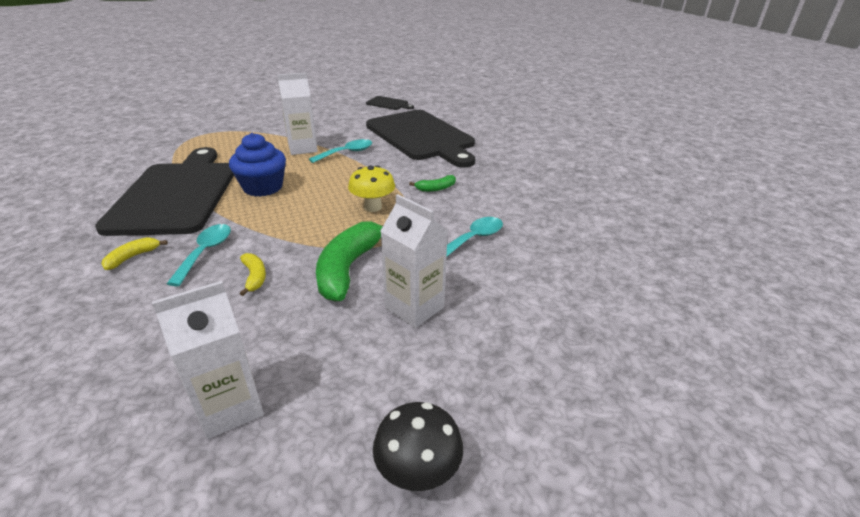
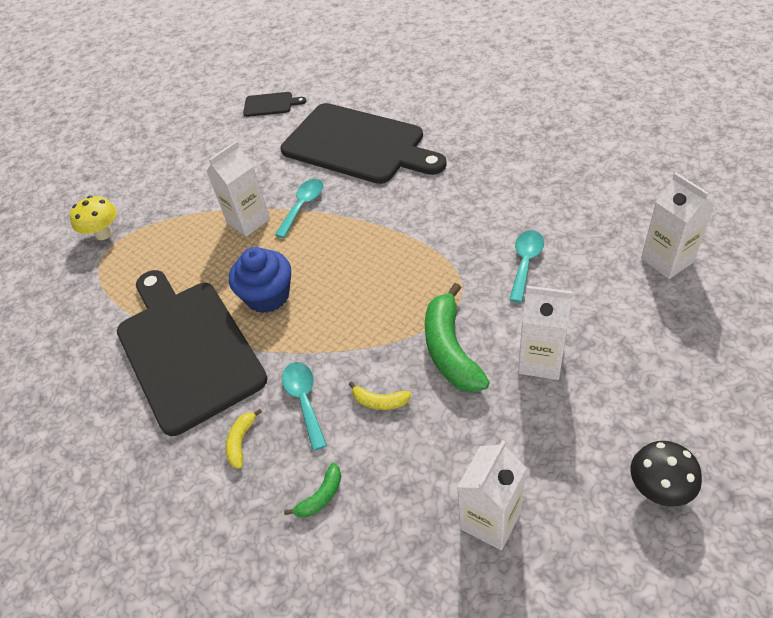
camera: 20 degrees left, 15 degrees up
(254, 277) = (380, 402): yellow banana -> yellow banana turned 150 degrees clockwise
(373, 207) = (403, 268): yellow mushroom -> yellow mushroom (103, 234)
(436, 188) = (439, 215): green banana -> green banana (321, 496)
(609, 285) = (667, 260): none -> white carton

